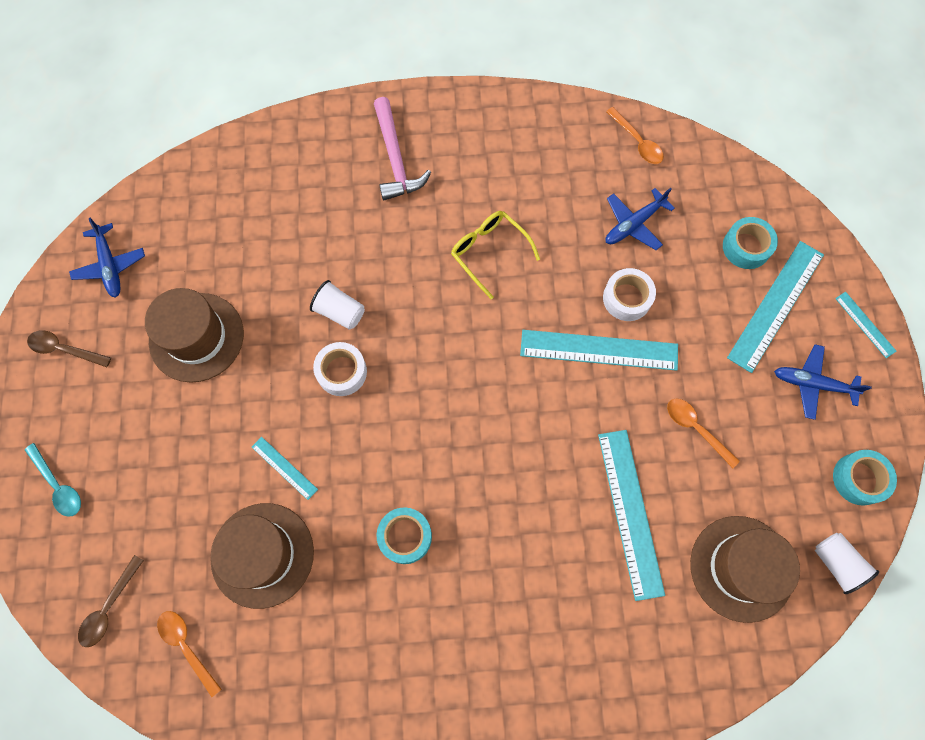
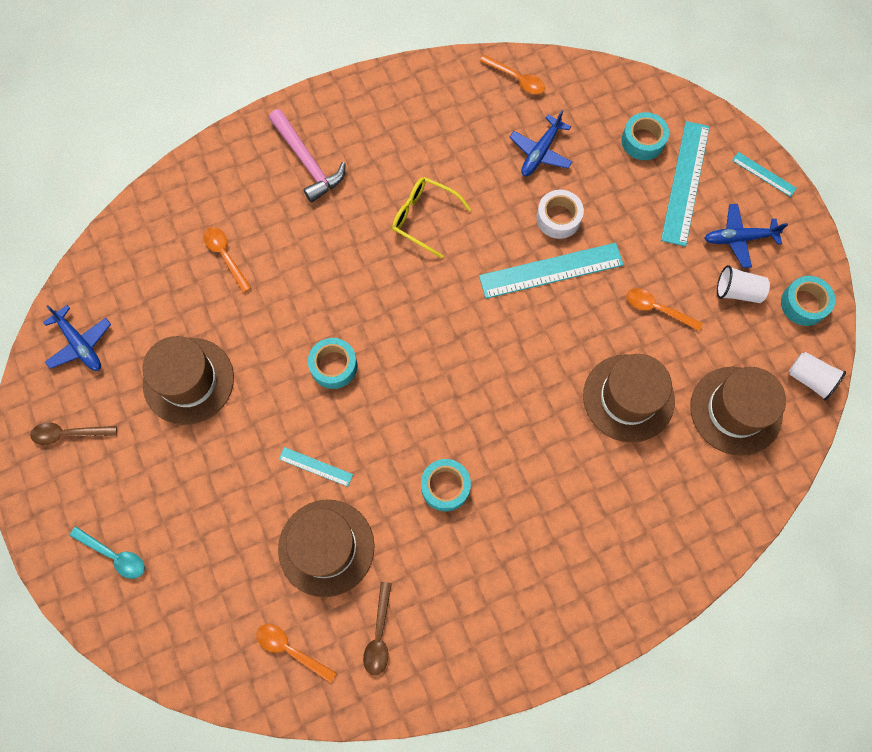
camera: 20 degrees left, 0 degrees up
(109, 607) = (206, 643): brown spoon -> brown spoon (379, 635)
(280, 225) = (225, 256): none -> orange spoon
(340, 312) = (311, 314): white cup -> white cup (737, 291)
(342, 372) = (334, 366): white tape -> turquoise tape
(630, 512) = (628, 398): turquoise ruler -> brown hat

